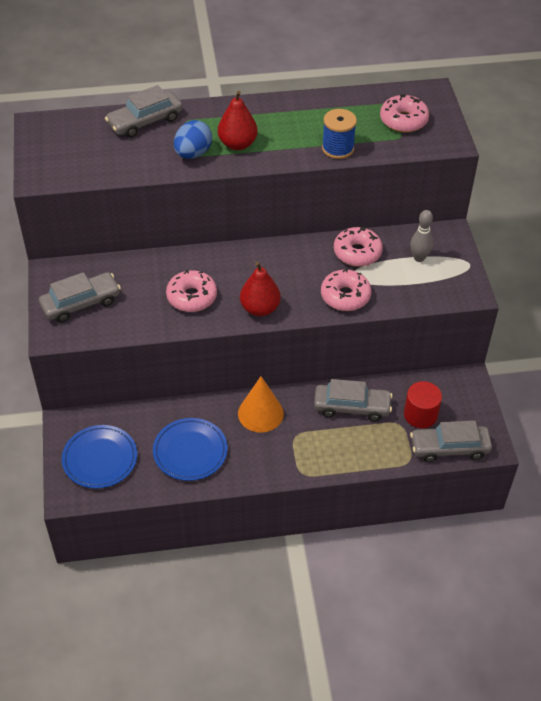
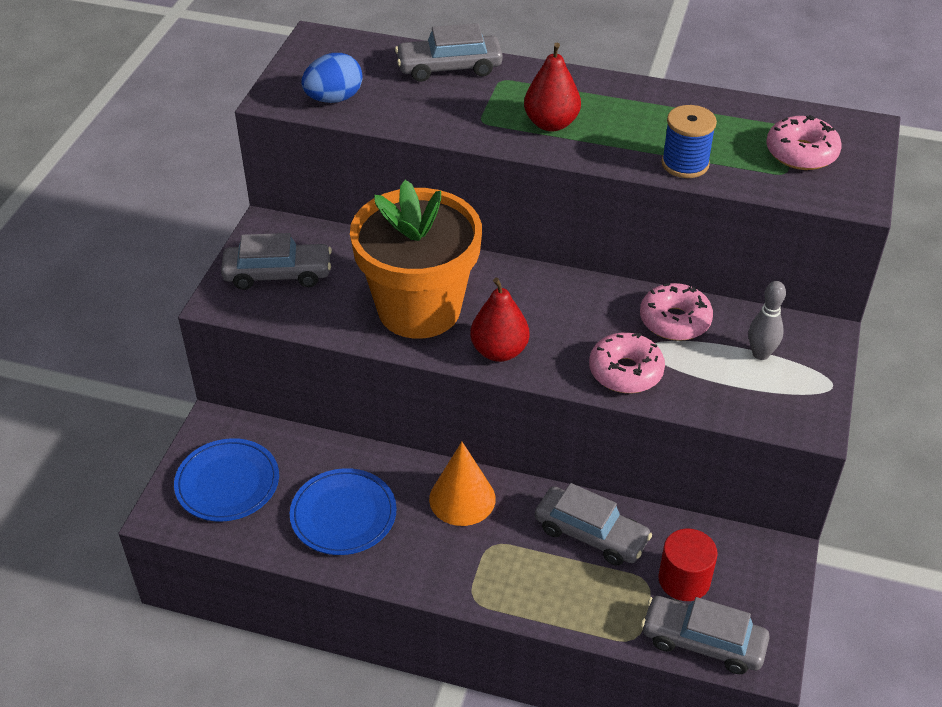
camera: 25 degrees right, 5 degrees down
(192, 297) = (419, 309): pink donut -> orange flower pot
(193, 153) = (485, 120): blue egg -> blue egg (334, 99)

